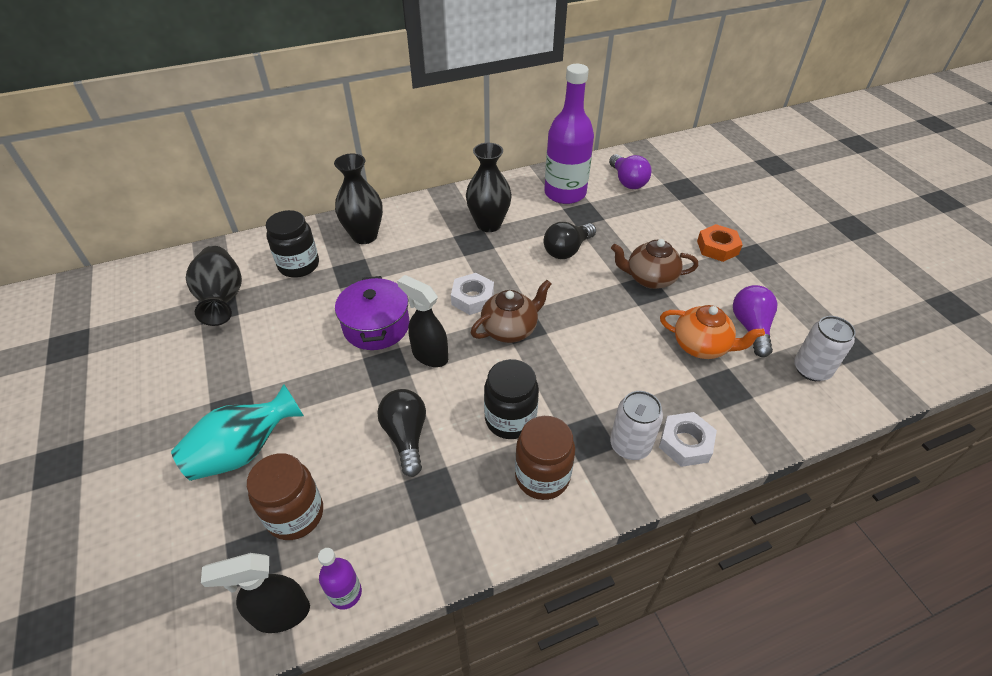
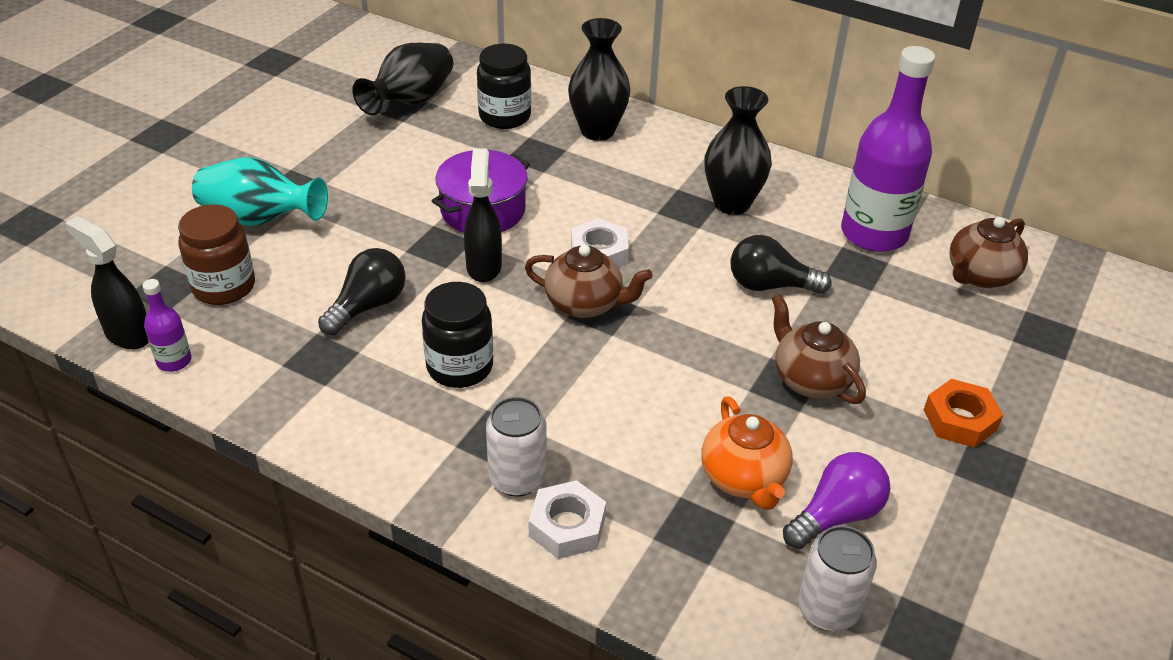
camera: 50 degrees right, 5 degrees down
(542, 476) = (409, 427): brown jar -> none
(627, 181) = (980, 275): purple light bulb -> brown teapot

